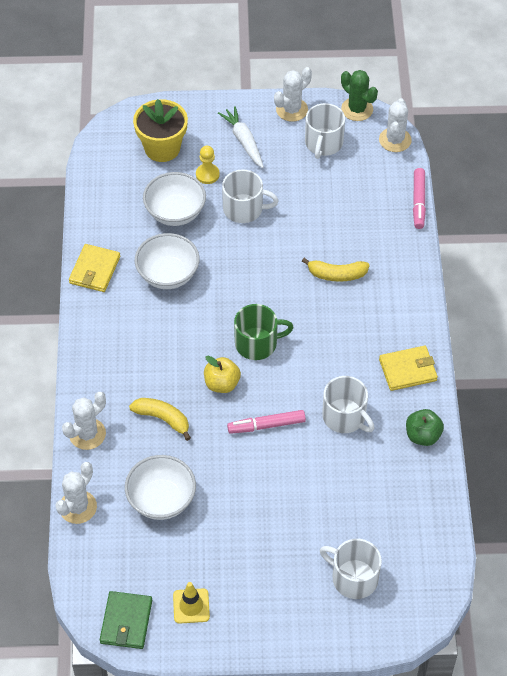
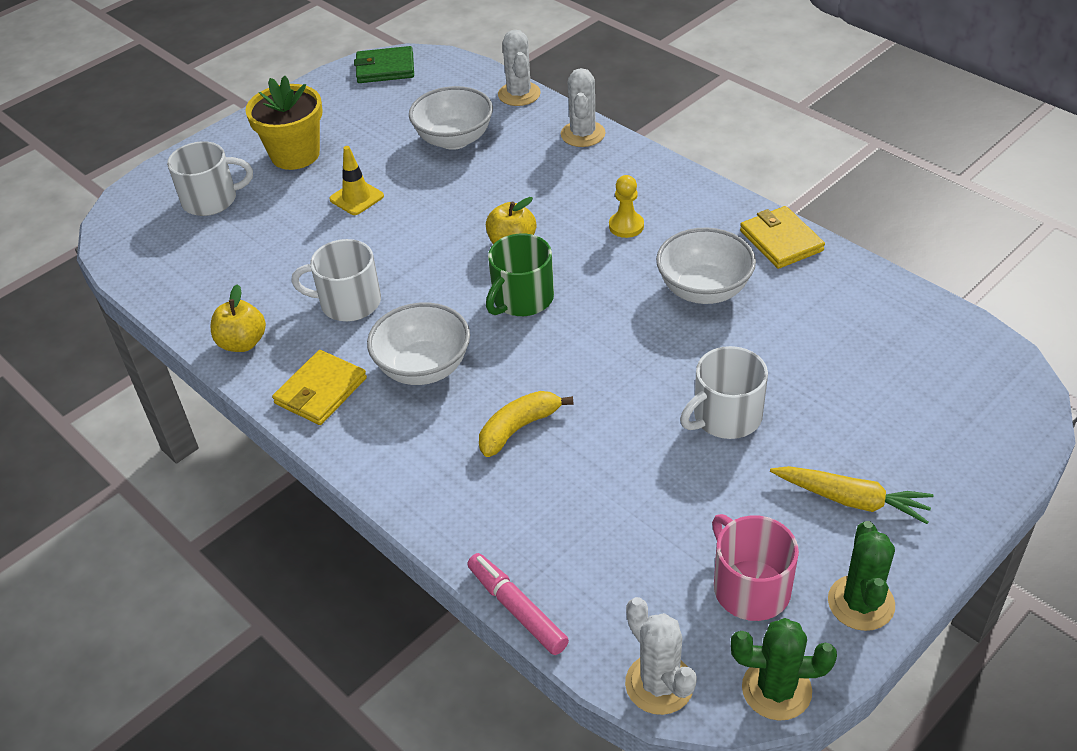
camera: 140 degrees right, 10 degrees down
(126, 621) = (385, 68): green wallet -> green wallet turned 60 degrees counterclockwise
(162, 148) = (925, 408): yellow flower pot -> yellow flower pot (295, 155)
(163, 419) = (531, 185): yellow banana -> none
(175, 212) = (793, 352): white bowl -> white bowl (423, 367)
(191, 606) = (342, 104): yellow traffic cone -> yellow traffic cone (356, 198)
(207, 174) = (826, 421): yellow pawn -> yellow pawn (626, 226)
(243, 141) = (851, 500): white carrot -> yellow carrot
(266, 425) = (424, 244): pink marker -> none
(292, 110) = (861, 603): white cactus -> green cactus
(323, 143) = (750, 588): white mug -> pink mug
(422, 435) = (242, 343): green apple -> yellow apple

